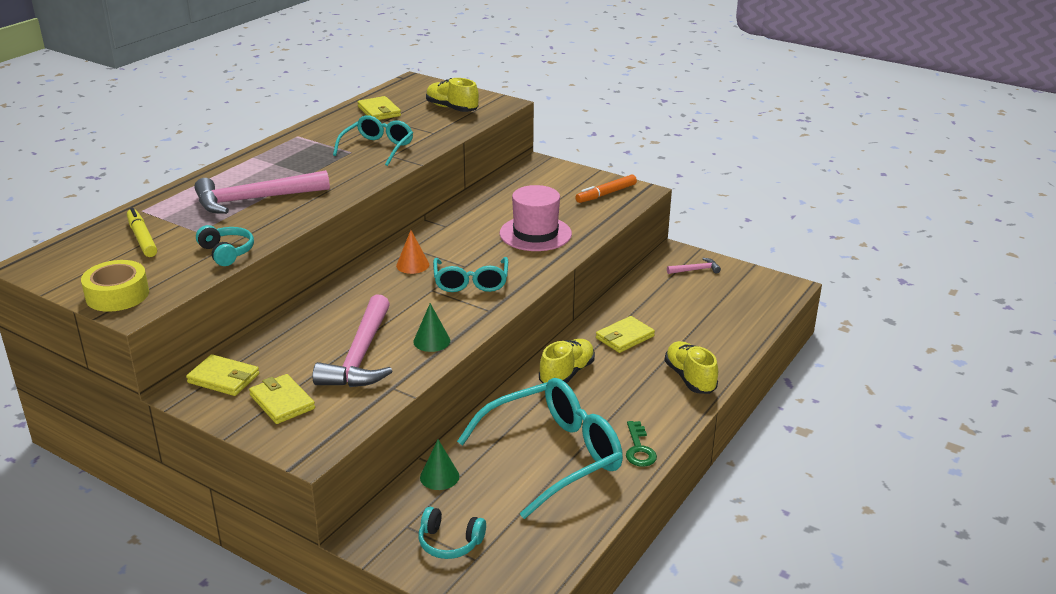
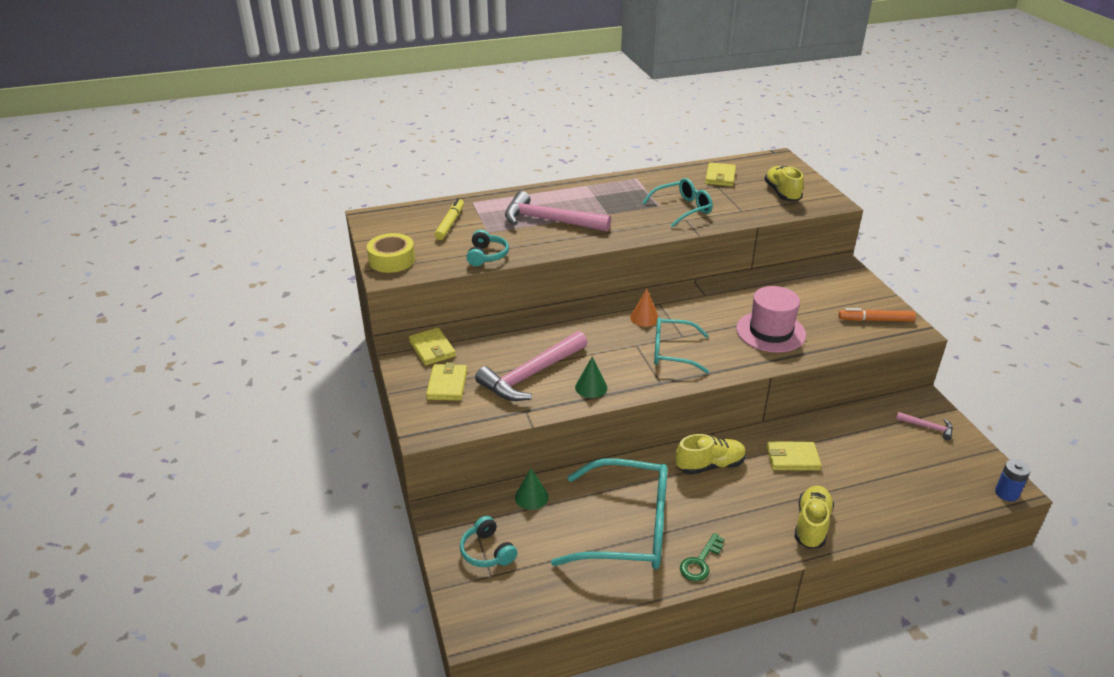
camera: 40 degrees right, 5 degrees up
(471, 282) = (672, 352): turquoise glasses -> turquoise glasses turned 60 degrees clockwise
(791, 291) = (1006, 493): none -> blue battery

